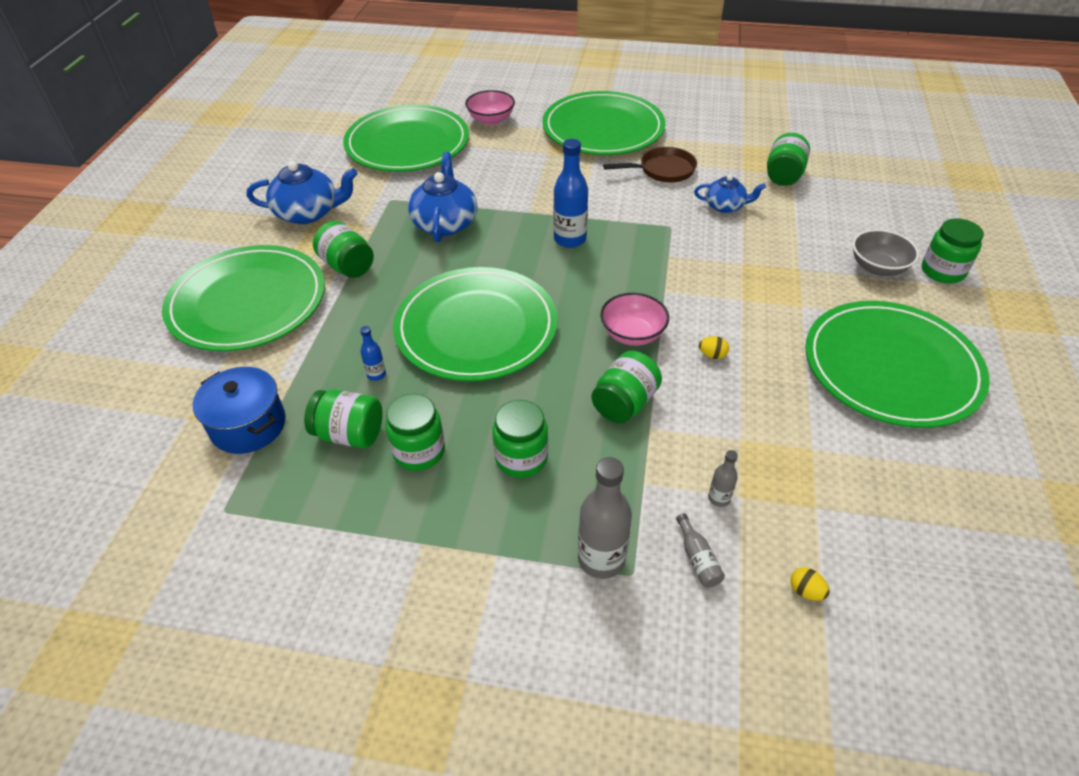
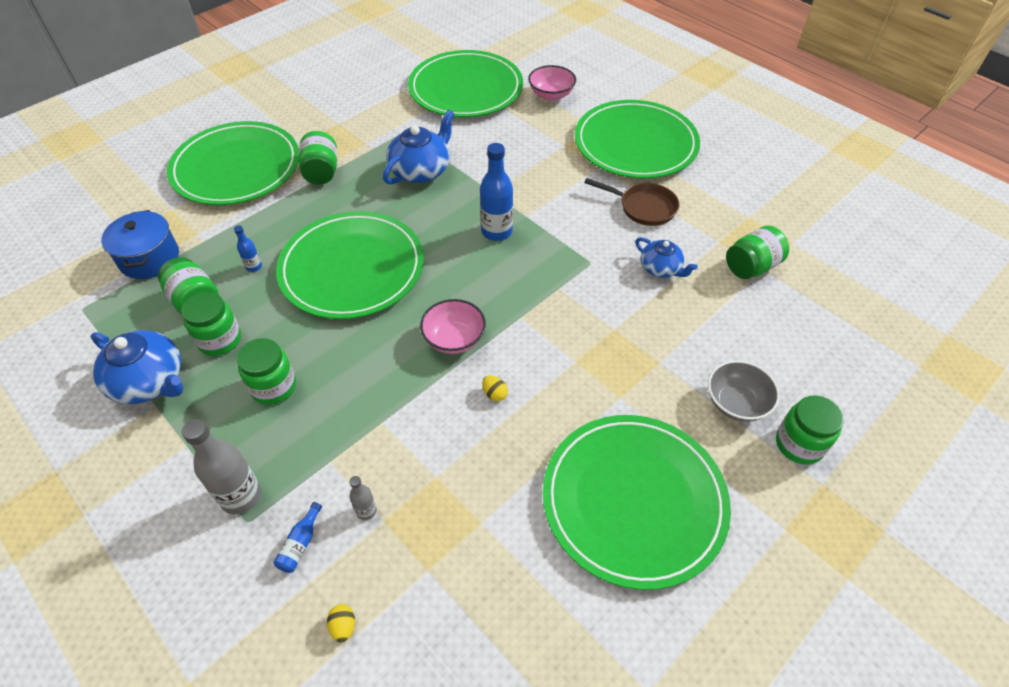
camera: 35 degrees right, 5 degrees up
(308, 213) = (340, 116): blue teapot -> blue teapot (150, 381)
(624, 403) = (385, 391): green jar -> none
(697, 558) = (300, 544): grey bottle -> blue bottle

